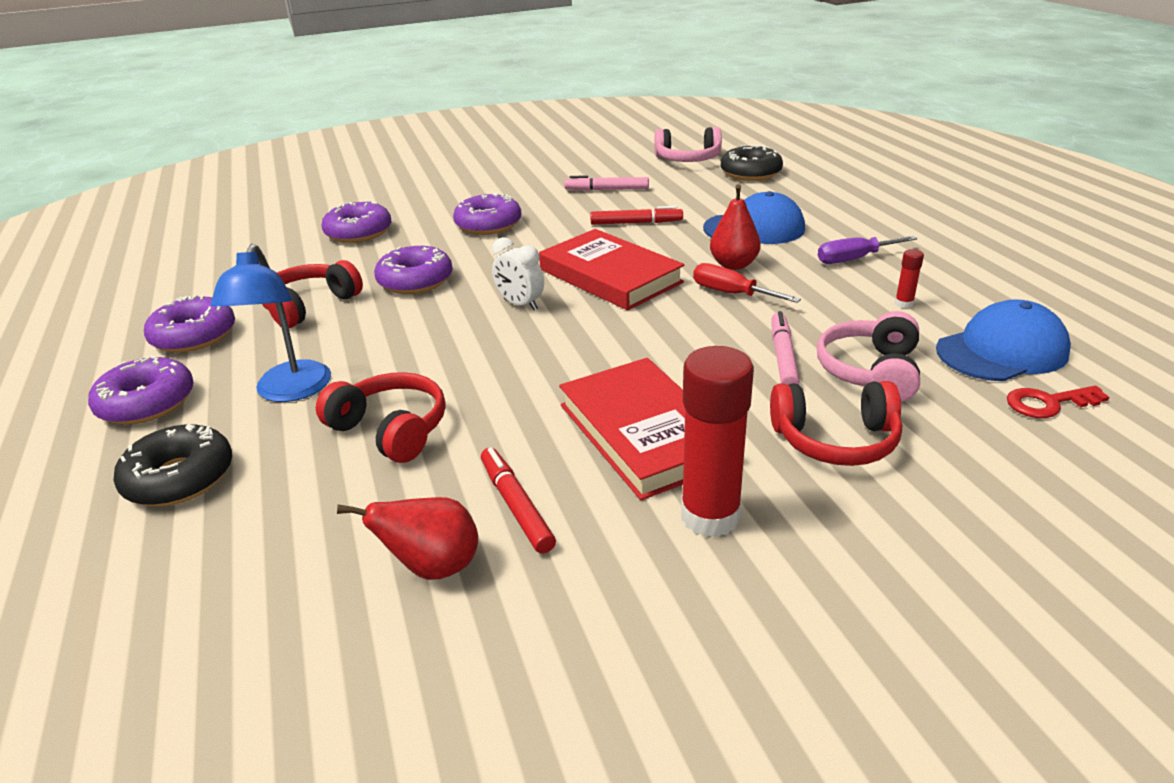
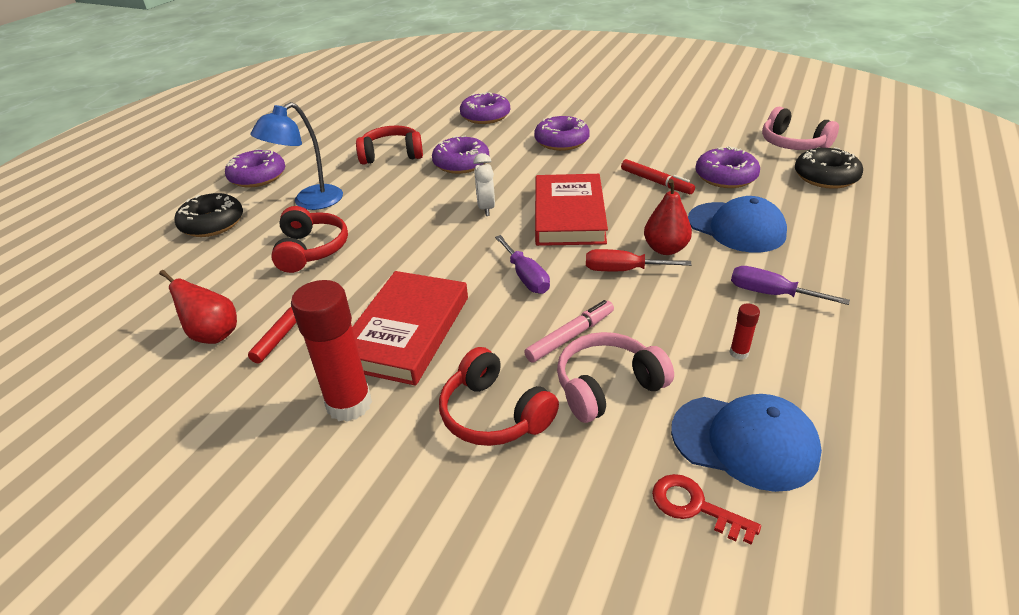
camera: 45 degrees right, 5 degrees up
(194, 336) = (324, 148): purple donut -> purple donut (725, 177)
(607, 190) = (682, 146): pink marker -> none
(665, 337) = (526, 277): none -> purple screwdriver
(731, 293) = (623, 270): red screwdriver -> red screwdriver turned 75 degrees counterclockwise

